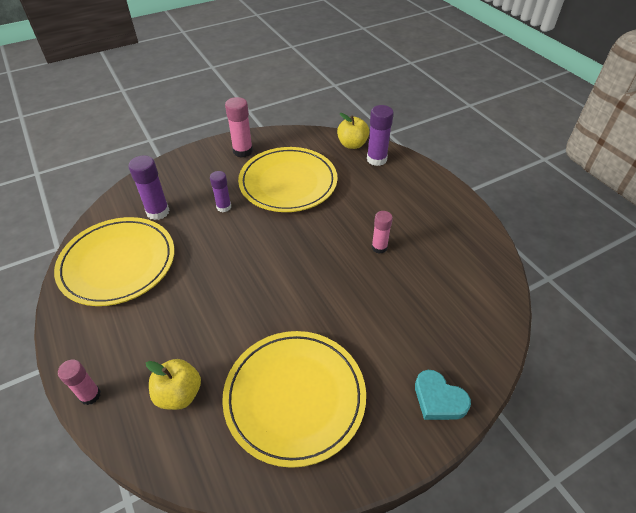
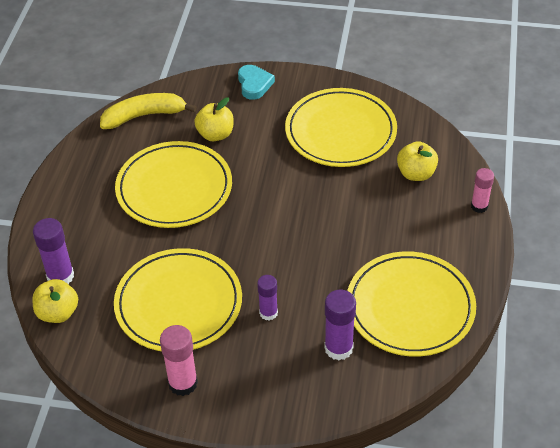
camera: 140 degrees left, 0 degrees up
(379, 247) = (174, 188): pink glue stick -> yellow plate
(405, 313) = (215, 134): none -> yellow apple
(483, 292) = (144, 116): none -> yellow banana

